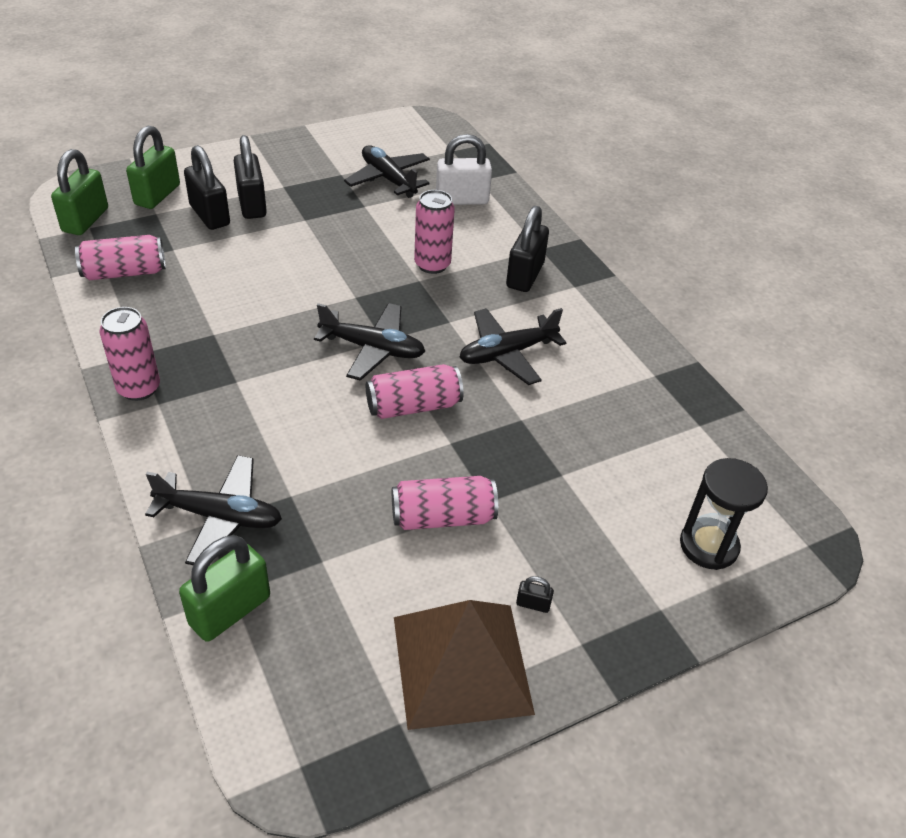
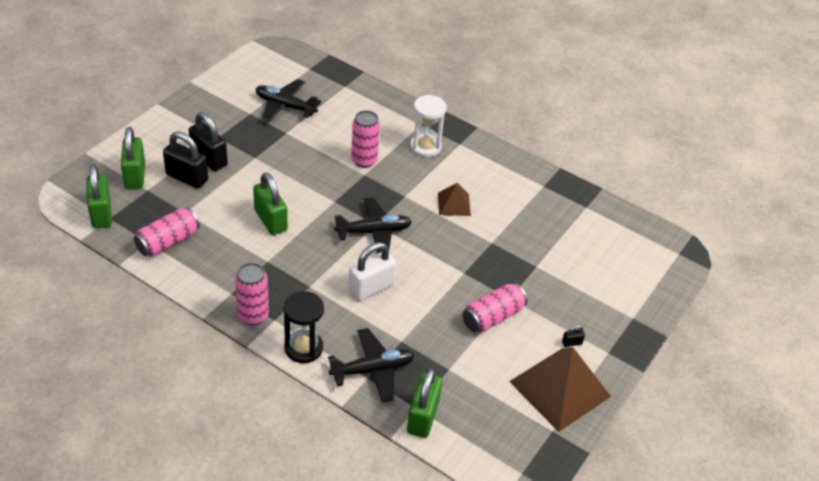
camera: 30 degrees left, 0 degrees up
(260, 291) = (270, 220): none -> green padlock
(413, 406) = (426, 259): pink can -> none
(462, 200) = (345, 105): white padlock -> white padlock (371, 288)
(507, 353) = (454, 204): black plane -> brown pyramid
(525, 275) = (425, 147): black padlock -> white hourglass
(708, 545) = (634, 274): black hourglass -> black hourglass (303, 348)

